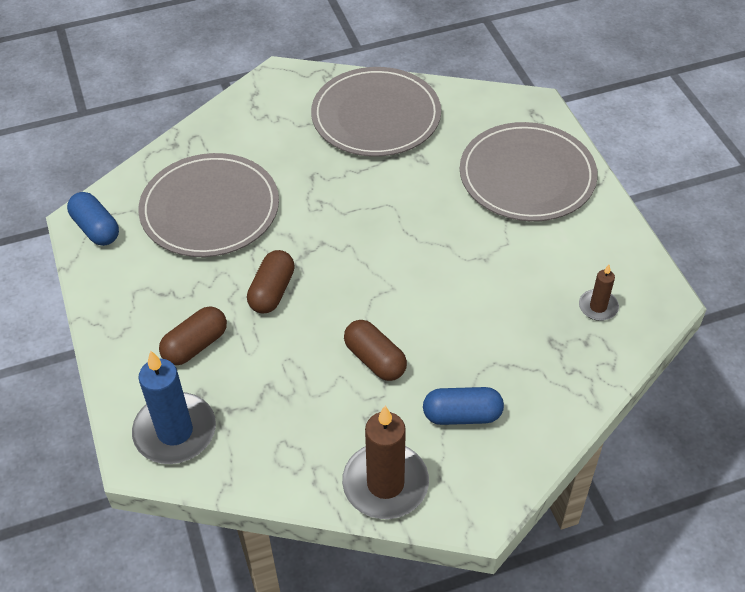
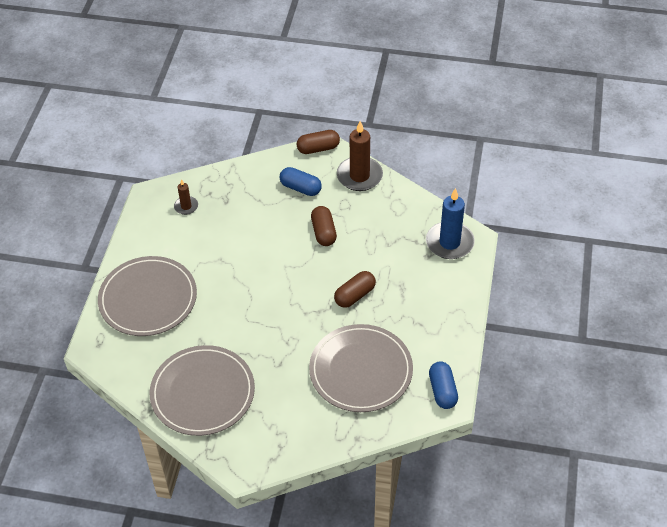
camera: 150 degrees left, 0 degrees up
(195, 345) = (416, 283): brown capsule -> brown capsule (318, 148)

